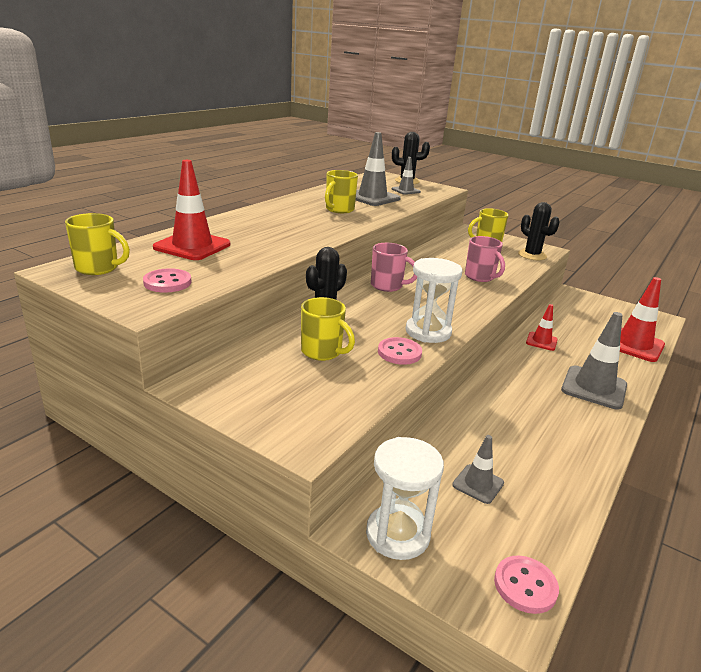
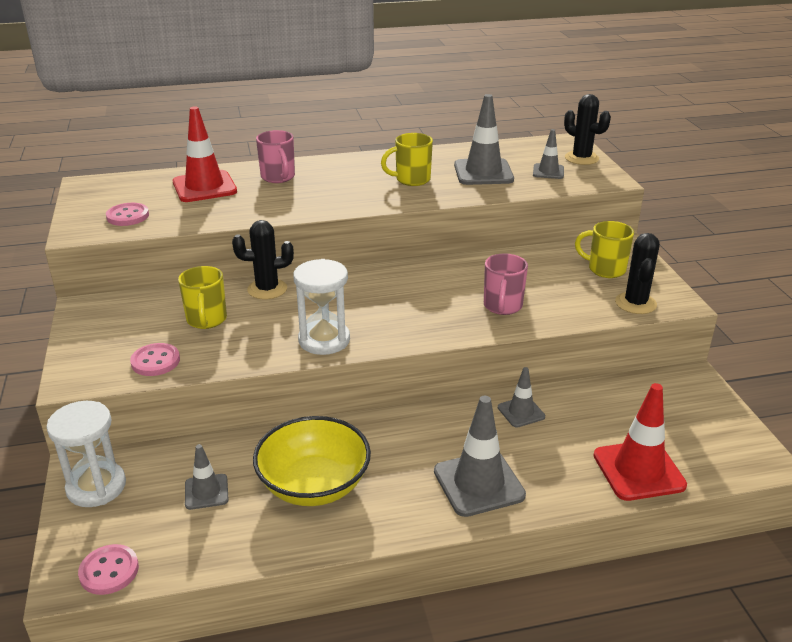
camera: 45 degrees right, 5 degrees up
(98, 268) = (110, 189): yellow mug -> none
(387, 286) = (380, 281): pink mug -> pink mug (278, 177)
(399, 353) = (262, 347): pink button -> pink button (155, 361)
(526, 438) = (314, 485): none -> yellow bowl
(541, 341) = (521, 412): red traffic cone -> grey traffic cone

